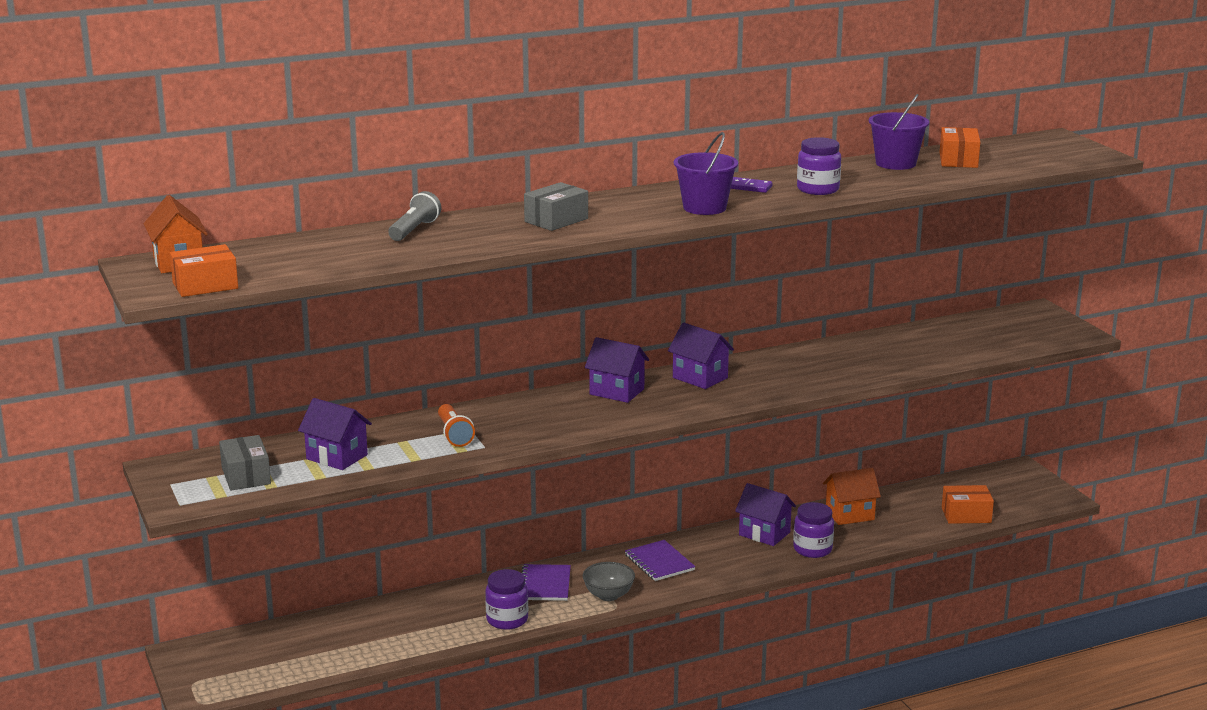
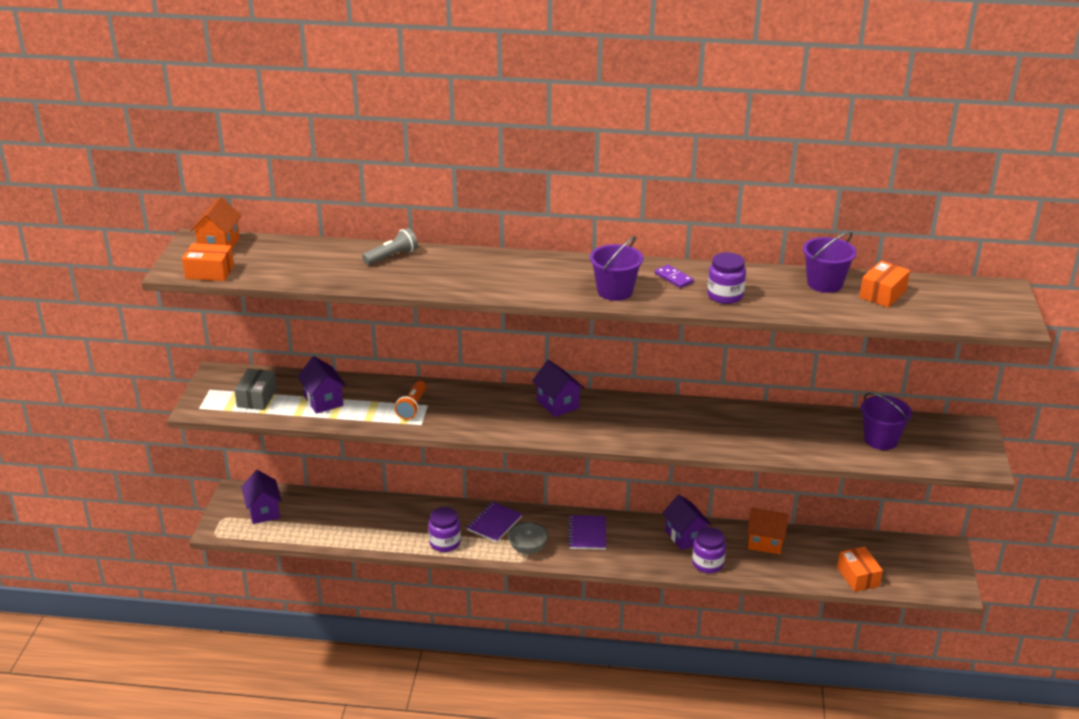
camera: 30 degrees right, 10 degrees up
(556, 220) = (495, 274): grey box -> none
(700, 378) = (629, 411): purple house -> purple house (264, 511)
(966, 515) = (858, 577): orange box -> orange box turned 45 degrees clockwise
(968, 339) = (881, 440): none -> purple bucket

